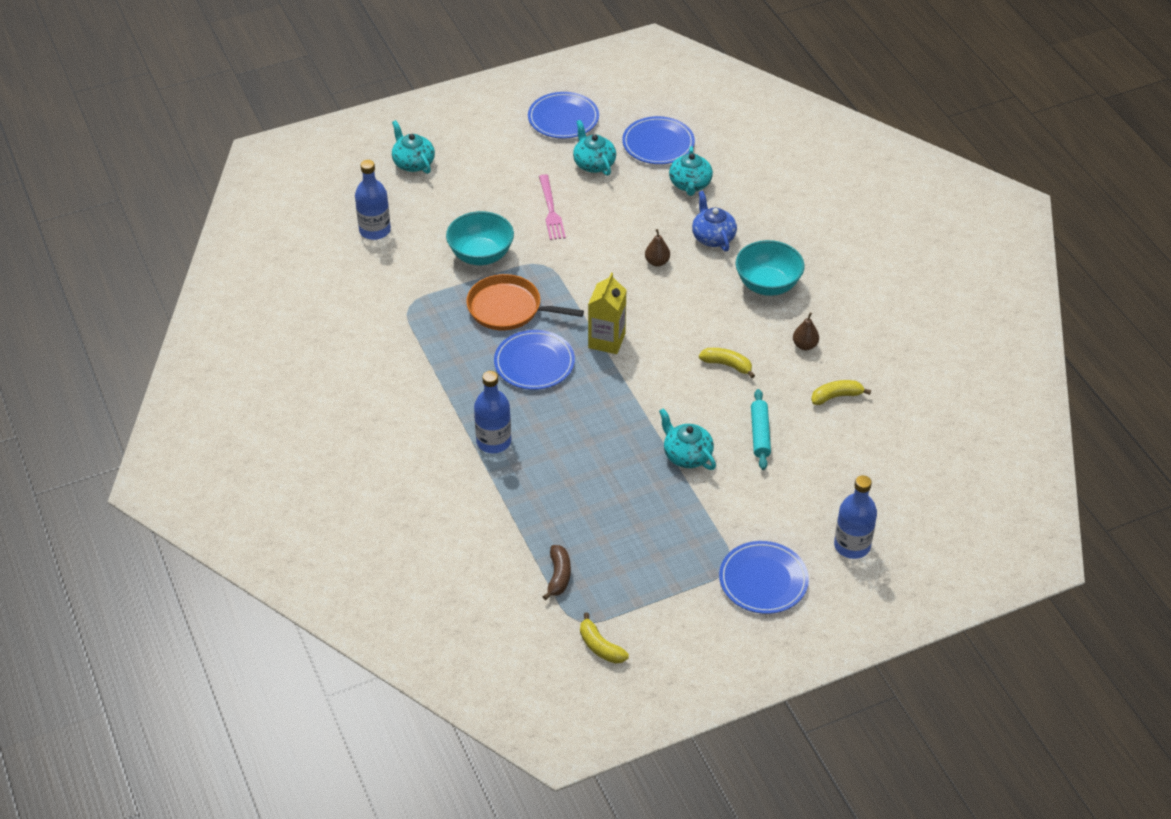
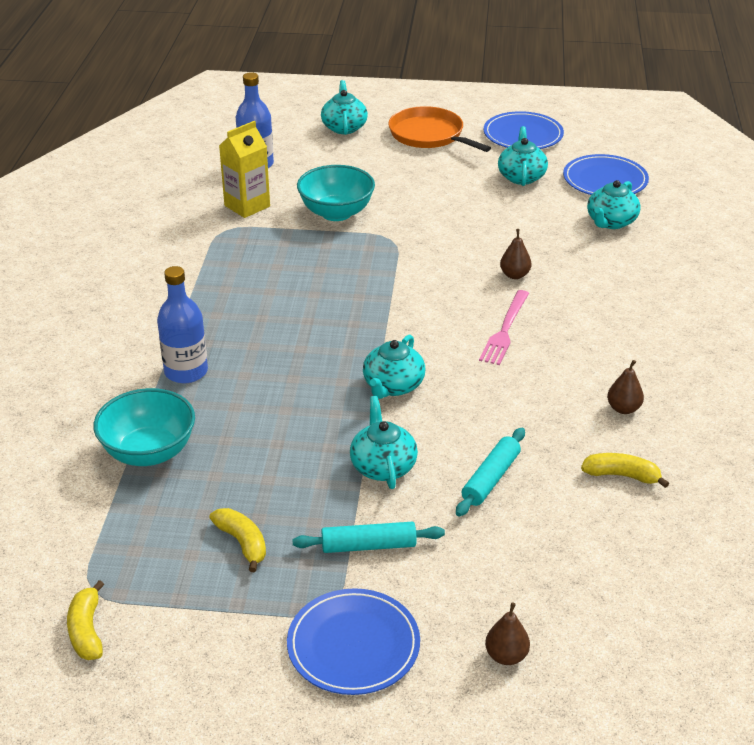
camera: 30 degrees right, 10 degrees down
(508, 308) = (319, 263): orange pan -> orange pan (429, 135)
(534, 363) = (299, 318): blue plate -> none
(551, 210) = (442, 199): pink fork -> pink fork (505, 330)
(558, 576) = (119, 531): brown banana -> none
(606, 340) = (394, 325): yellow carton -> yellow carton (247, 206)
(645, 391) = (393, 386): none -> turquoise teapot
(713, 237) = (597, 273): blue teapot -> none
(721, 514) = (368, 545): none -> turquoise rolling pin
(727, 365) = (511, 394): yellow banana -> yellow banana (242, 543)
(767, 285) = (625, 335): turquoise bowl -> turquoise bowl (149, 452)
(852, 545) = (506, 656): blue bottle -> brown pear

